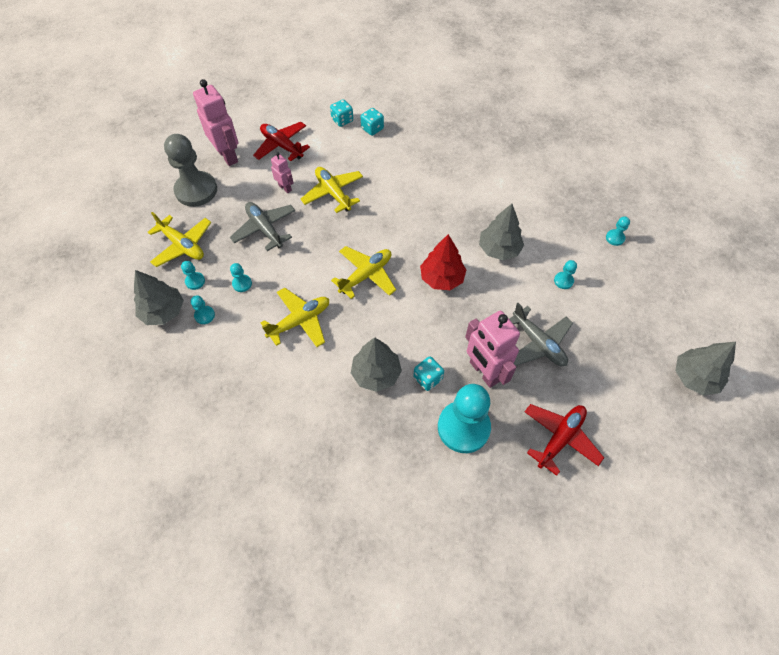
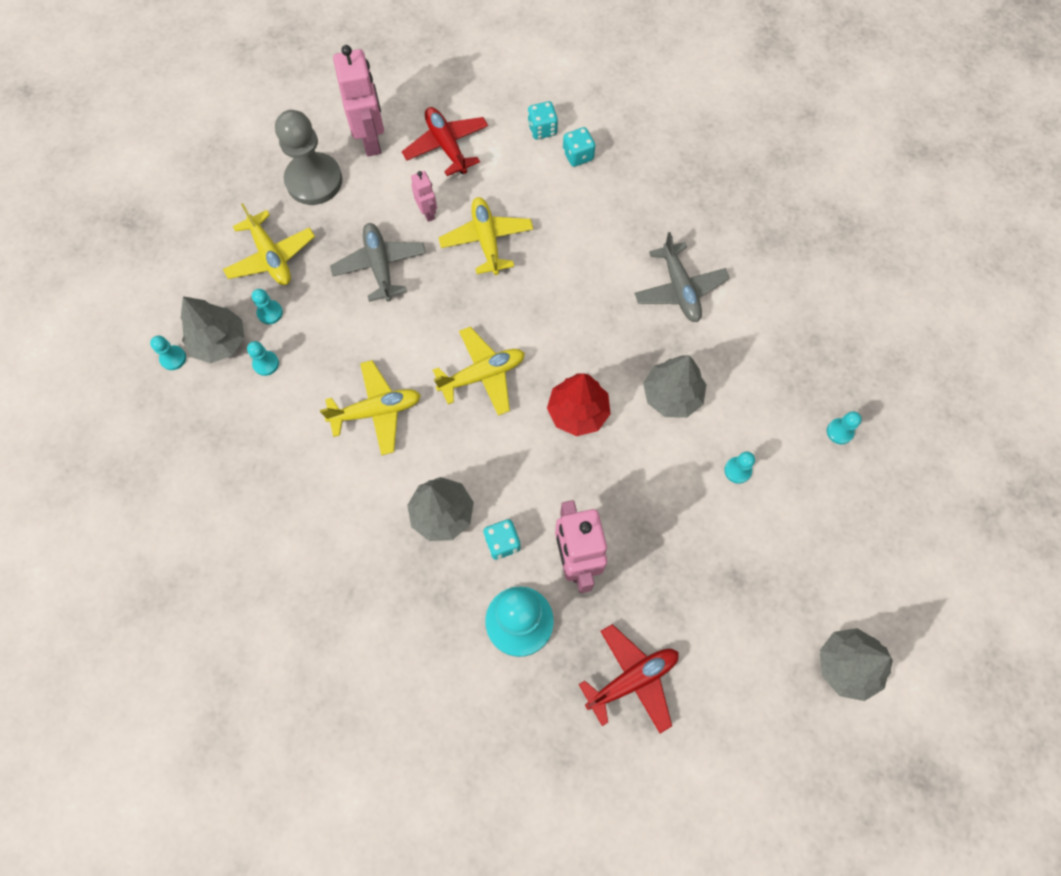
camera: 20 degrees right, 10 degrees up
(242, 284) = (325, 335): turquoise pawn -> turquoise pawn (173, 358)
(538, 343) = (662, 545): grey plane -> grey plane (679, 289)

